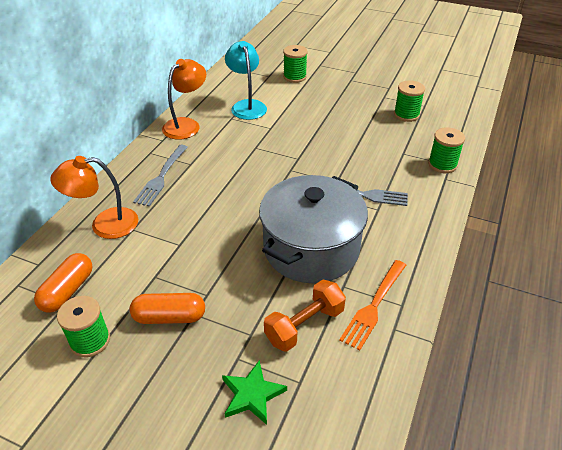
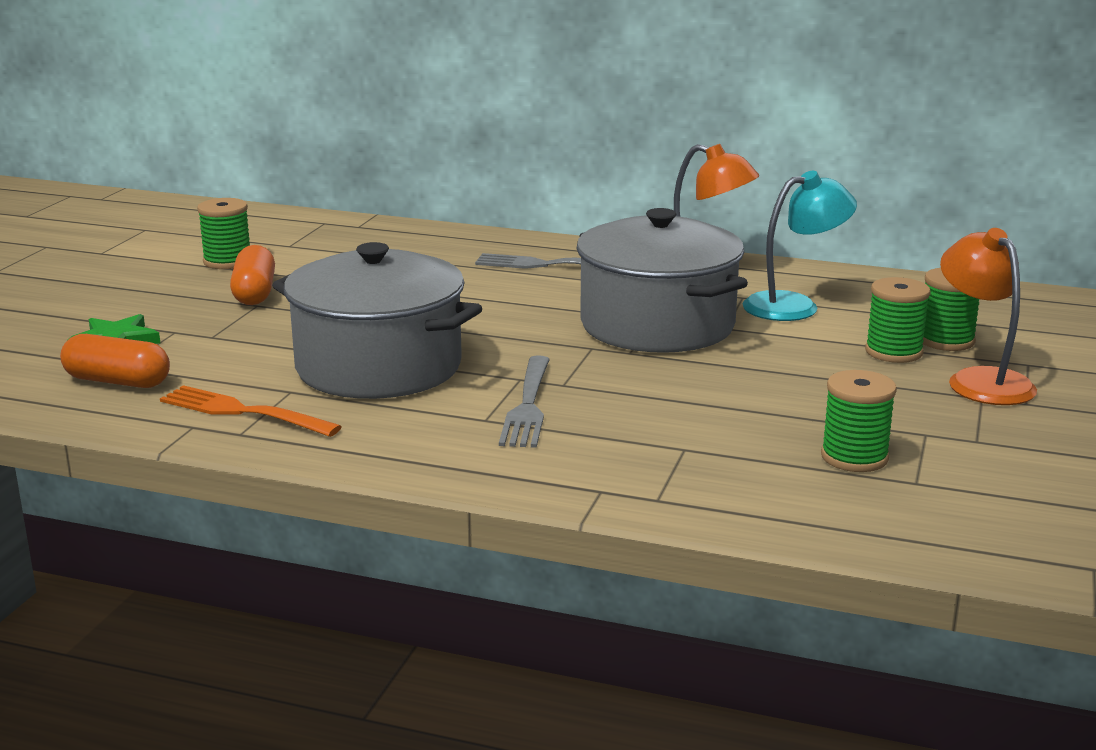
camera: 85 degrees right, 20 degrees down
(68, 291) = (310, 243): orange capsule -> orange capsule (117, 381)
(104, 224) = (433, 246): orange lamp -> orange lamp (981, 380)
(265, 147) = (657, 325): none -> grey pot
(304, 325) = (218, 366): orange dumbbell -> none
(442, 164) = (654, 490): green spool -> green spool (893, 352)

